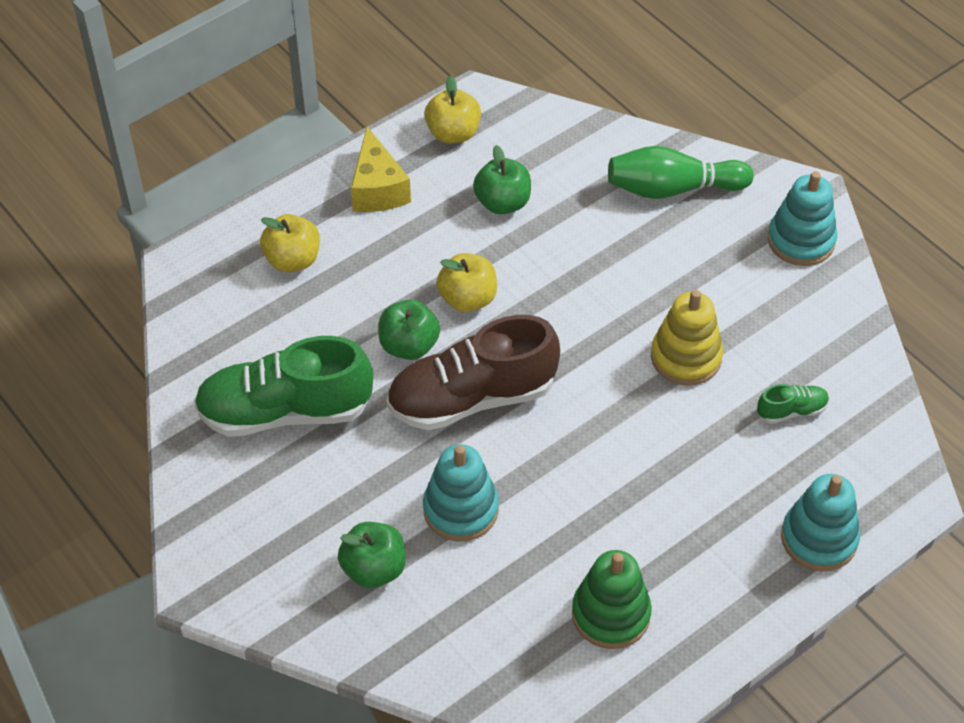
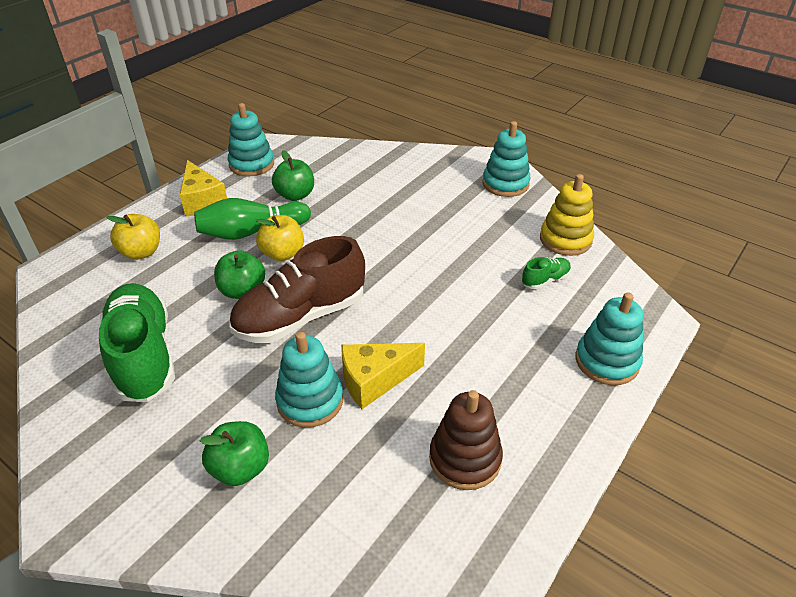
camera: 15 degrees left, 10 degrees down
(285, 411) = (143, 356): green shoe -> green shoe turned 90 degrees clockwise
(453, 133) = (251, 164): yellow apple -> turquoise stacking toy
(538, 501) = (374, 380): none -> yellow cheese
(610, 614) = (465, 459): green stacking toy -> brown stacking toy
(673, 189) = (410, 170): green bowling pin -> green bowling pin (251, 232)
(686, 357) = (455, 261): yellow stacking toy -> yellow stacking toy (565, 239)

